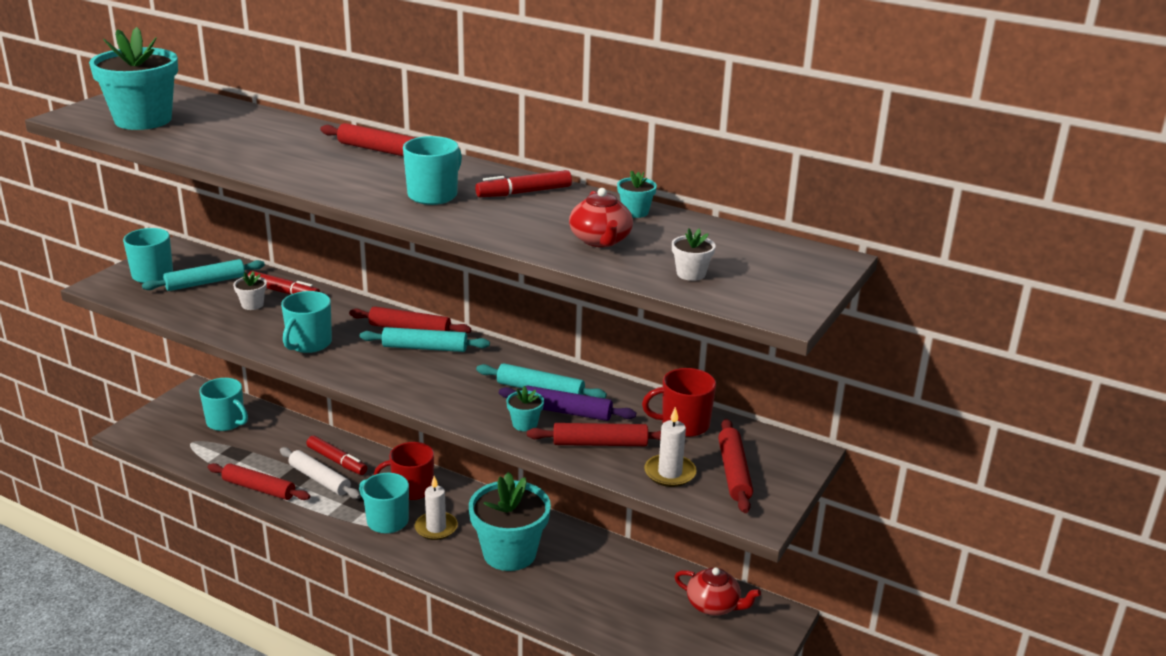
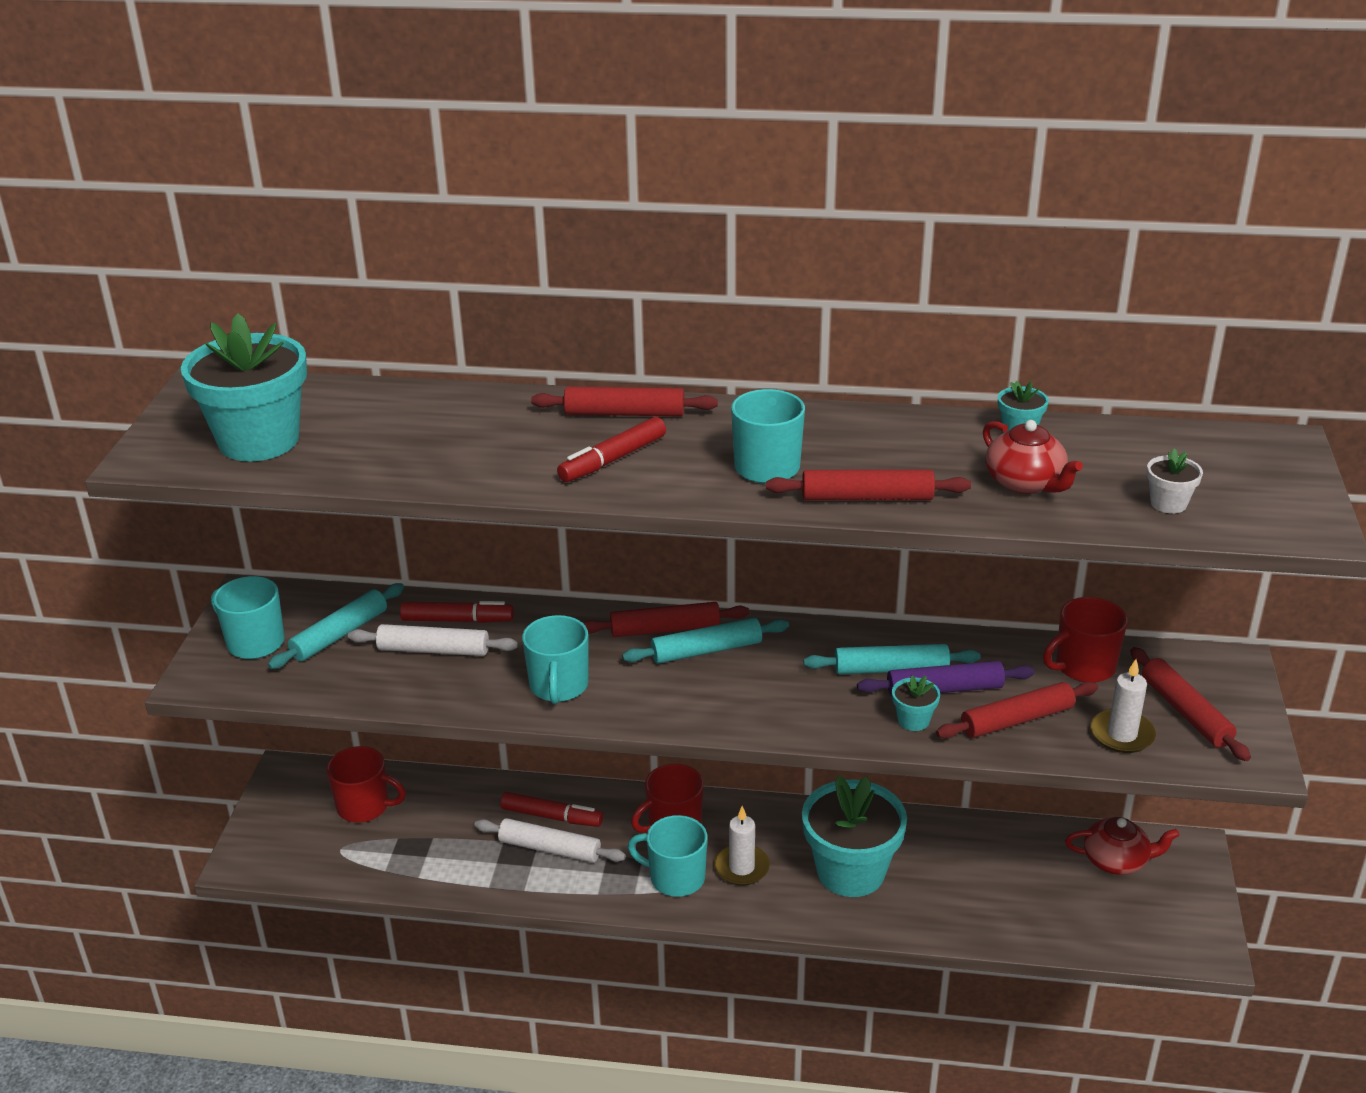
camera: 20 degrees left, 5 degrees up
(226, 422) = (364, 806): turquoise mug -> red mug
(252, 305) = (433, 650): white flower pot -> white rolling pin
(259, 488) = (482, 886): red rolling pin -> red rolling pin (867, 498)
(524, 192) = (866, 435): red marker -> red marker (612, 460)

